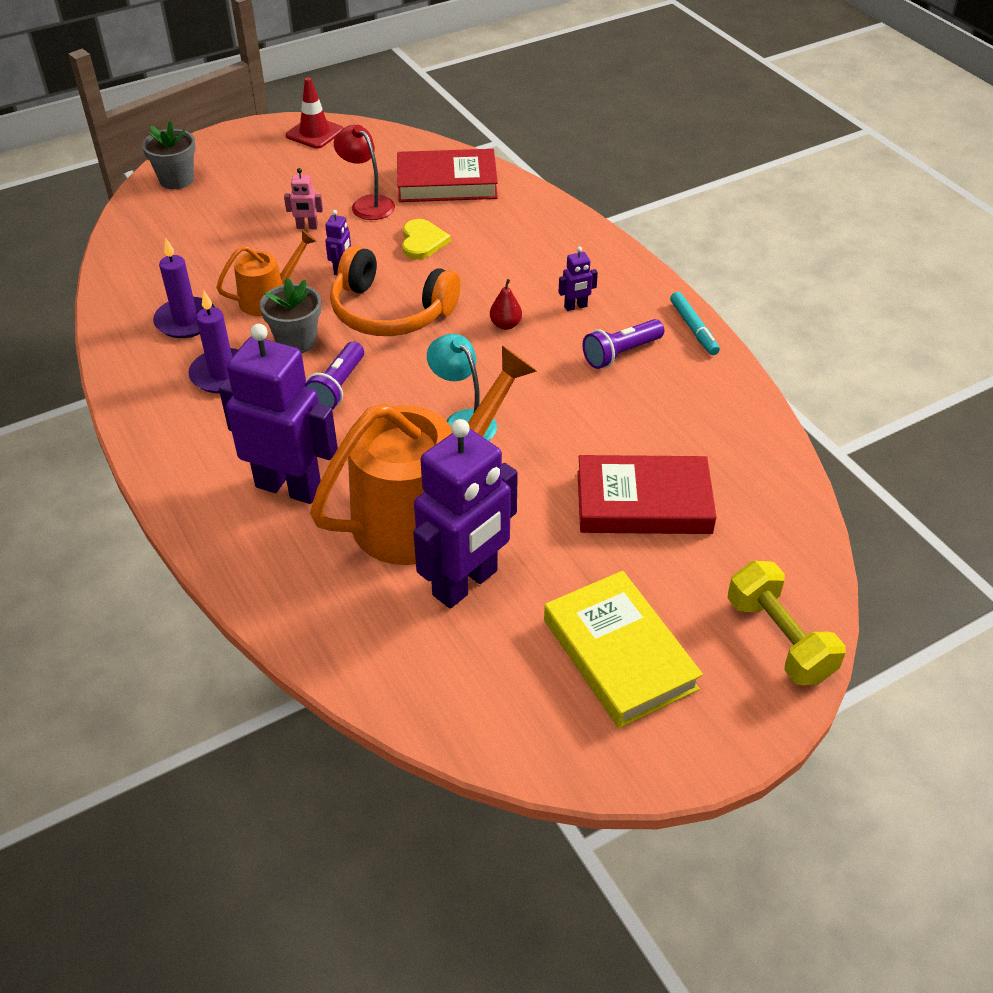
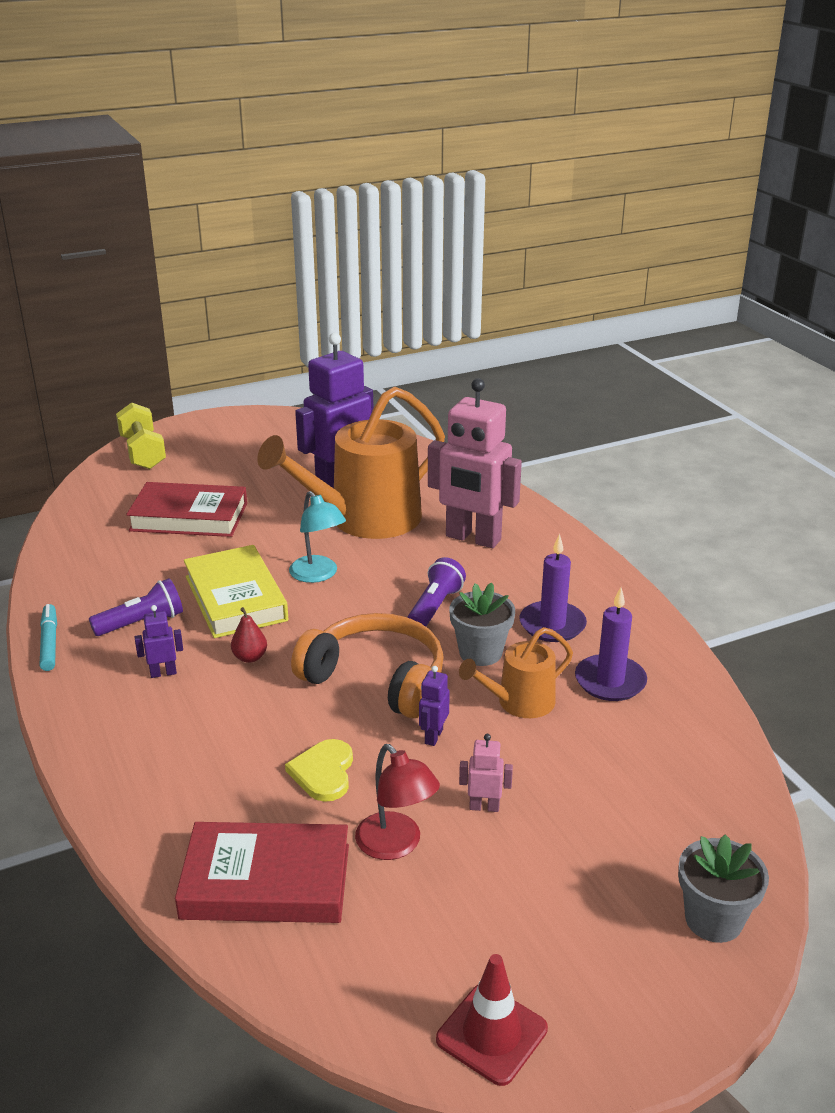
camera: 175 degrees left, 15 degrees down
(289, 487) = (473, 538): purple robot -> pink robot
(619, 654) = (249, 451): yellow book -> yellow book (235, 598)

